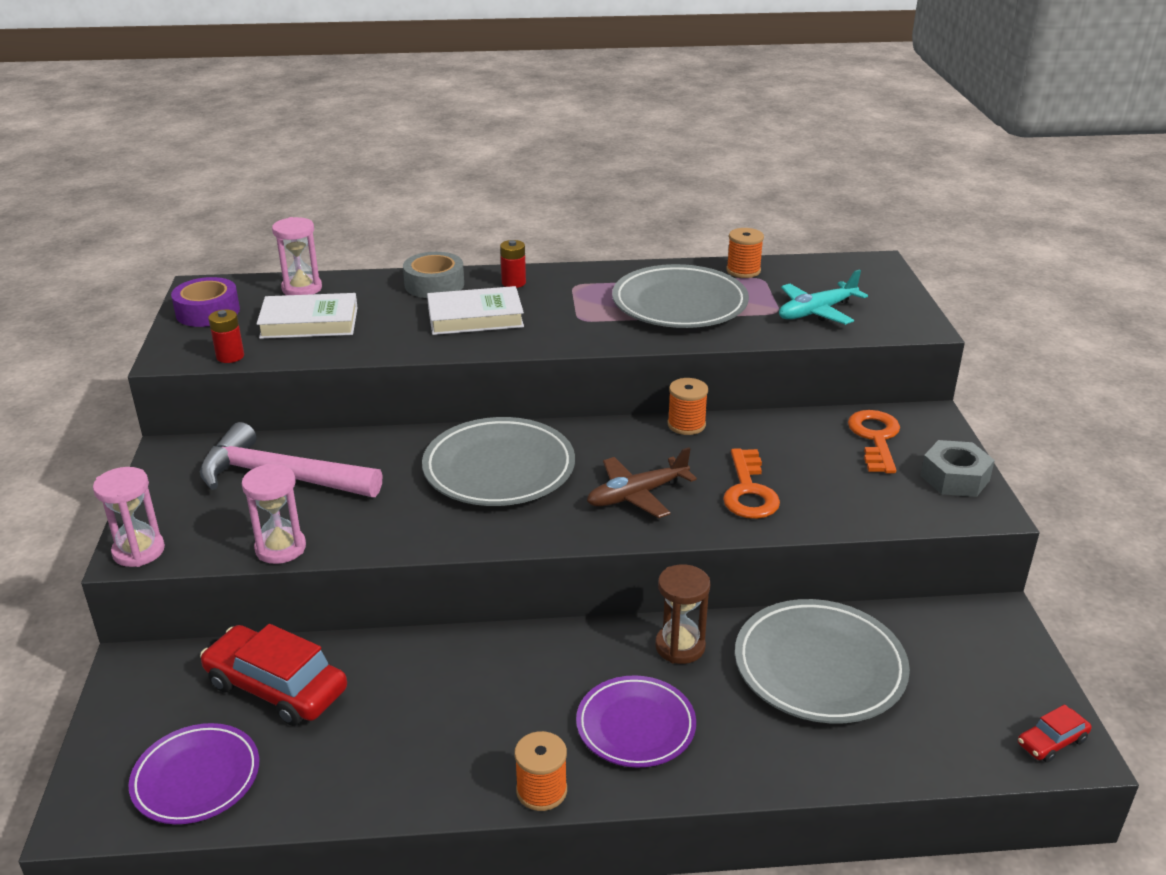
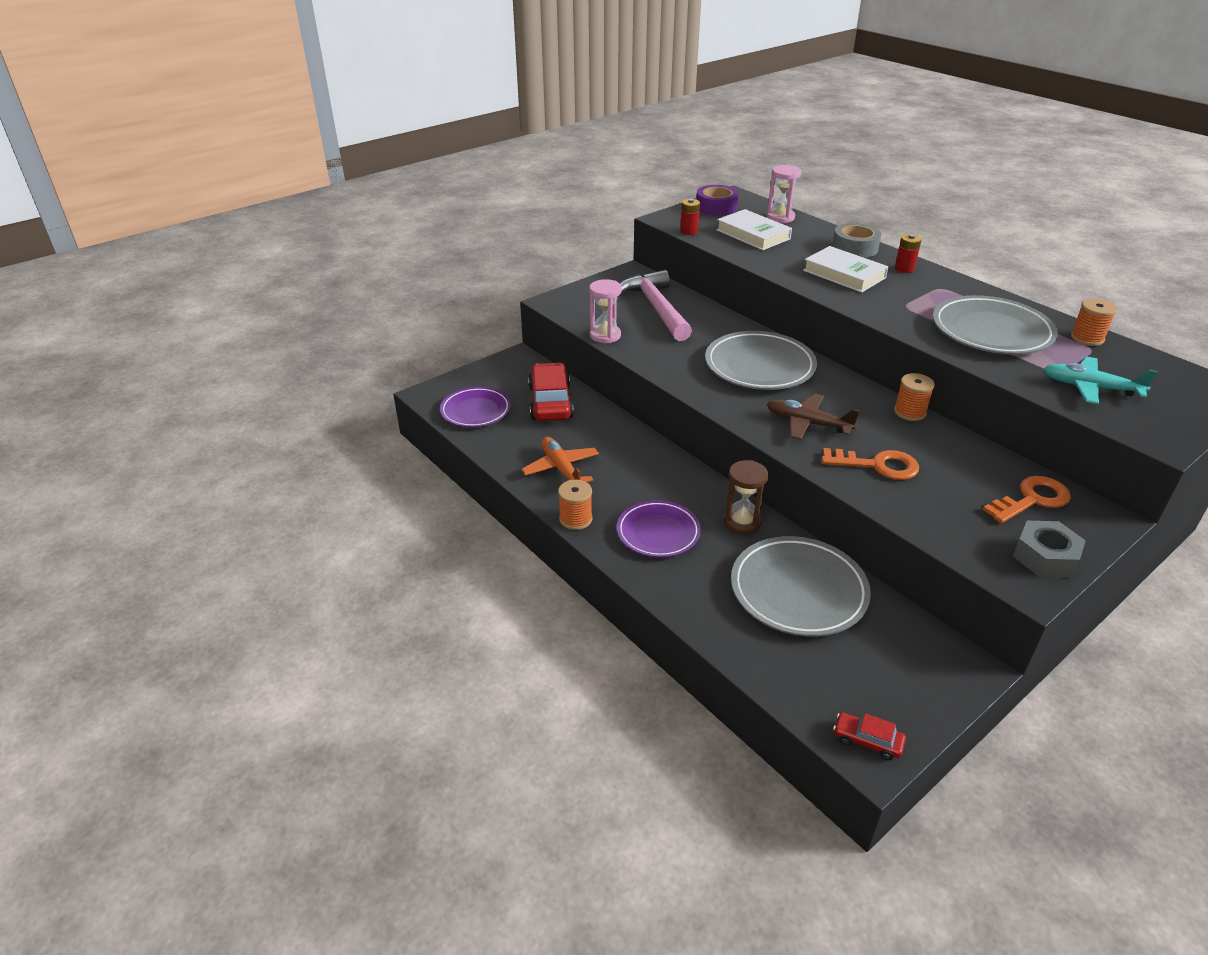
camera: 55 degrees right, 5 degrees up
(139, 551) = (555, 302): pink hourglass -> none
(428, 752) = (561, 469): none -> orange plane
(749, 491) = (878, 465): orange key -> orange key turned 135 degrees counterclockwise

